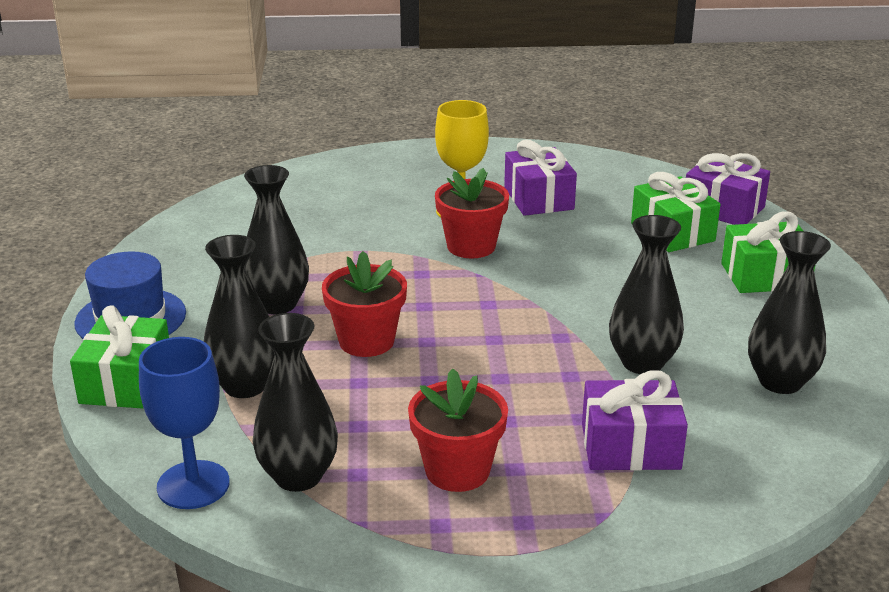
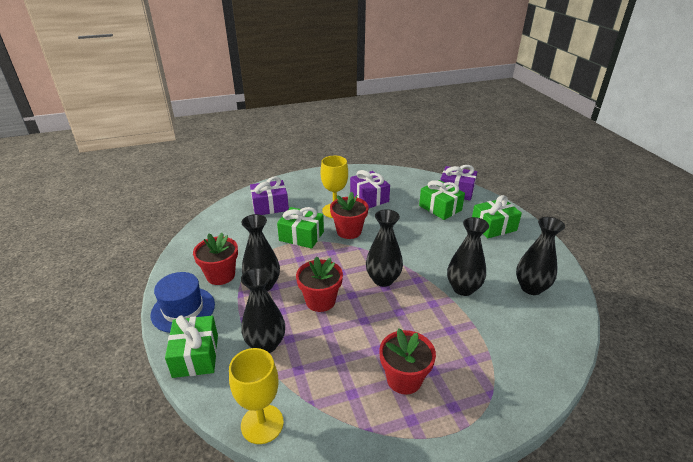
camera: 15 degrees left, 5 degrees up
(193, 485) = (262, 424): blue goblet -> yellow goblet
(211, 280) = (220, 275): none -> red flower pot
(298, 476) = (320, 403): black vase -> black vase (383, 279)
(379, 242) = (301, 236): none -> green gift
(630, 446) = (482, 343): purple gift -> purple gift (270, 206)

